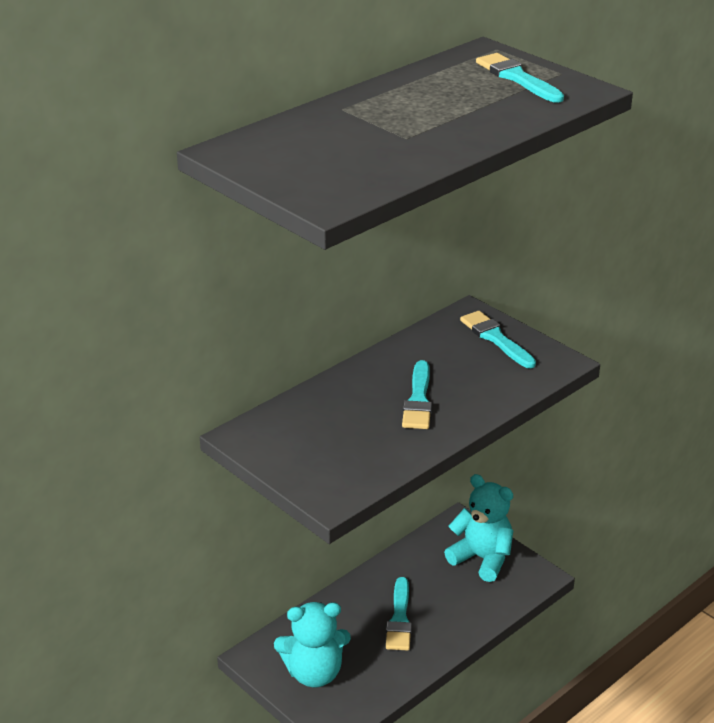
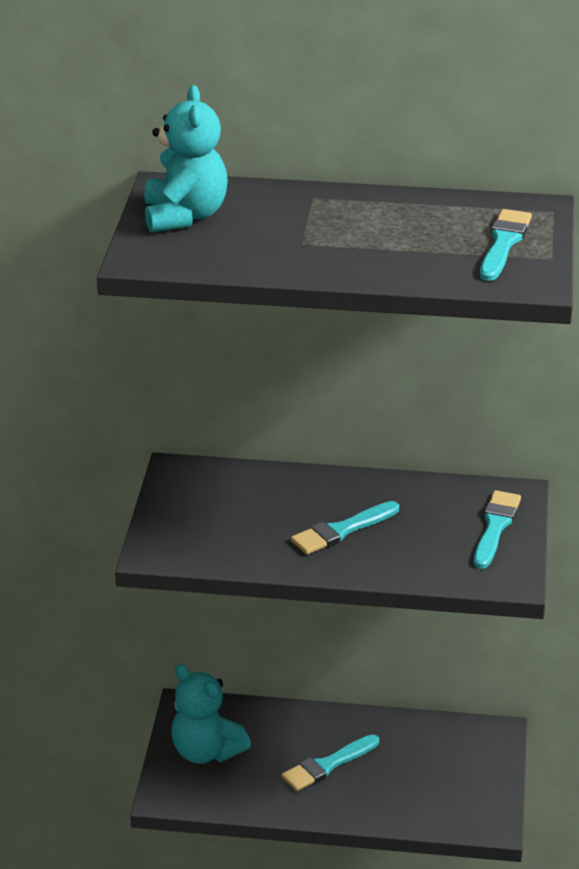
camera: 50 degrees right, 0 degrees up
(482, 558) = (468, 774): turquoise teddy bear -> turquoise teddy bear (185, 216)

